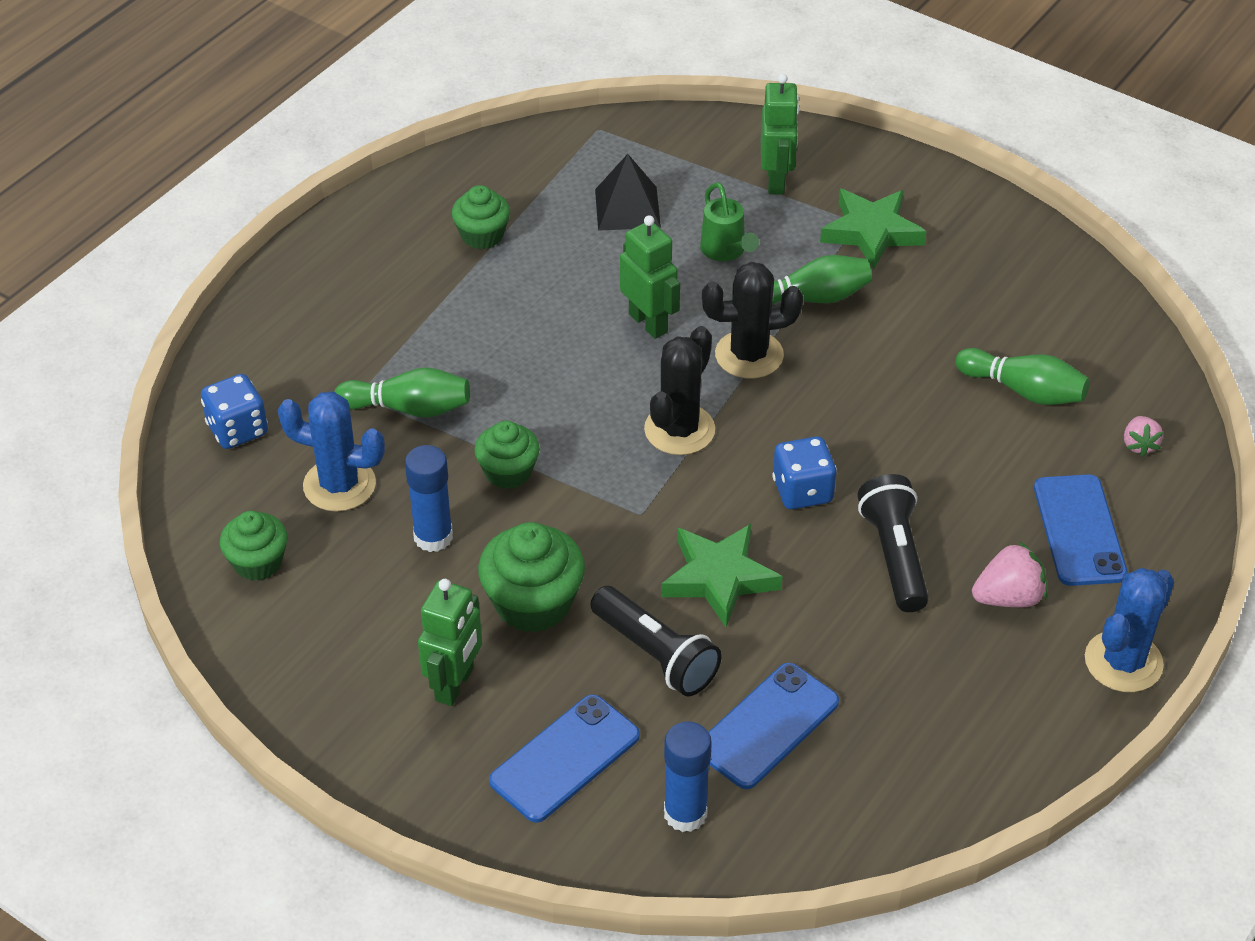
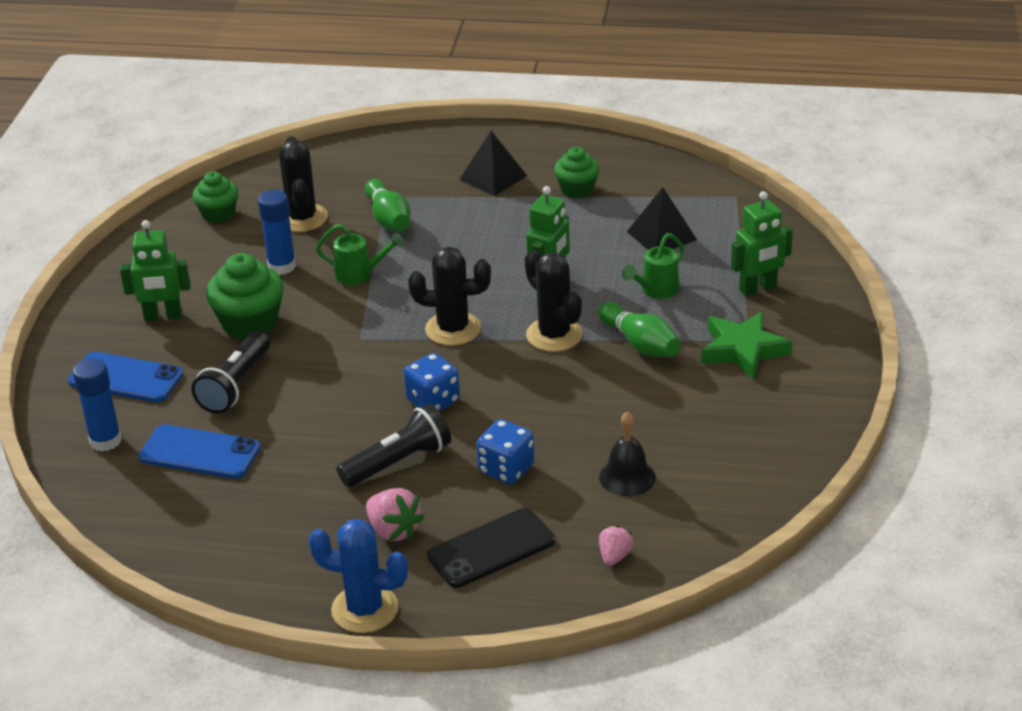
camera: 65 degrees right, 10 degrees down
(237, 430) = (323, 168): blue dice -> blue dice (506, 469)
(339, 485) = (302, 218): blue cactus -> black cactus
(397, 291) = (493, 177): none -> black pyramid
(508, 472) = (359, 274): green cupcake -> green watering can
(719, 578) = (322, 390): green star -> none
(1023, 391) = (627, 477): green bowling pin -> black bell
(1079, 530) = (491, 548): blue phone -> black phone
(1139, 445) = (614, 556): pink strawberry -> pink strawberry turned 135 degrees clockwise

